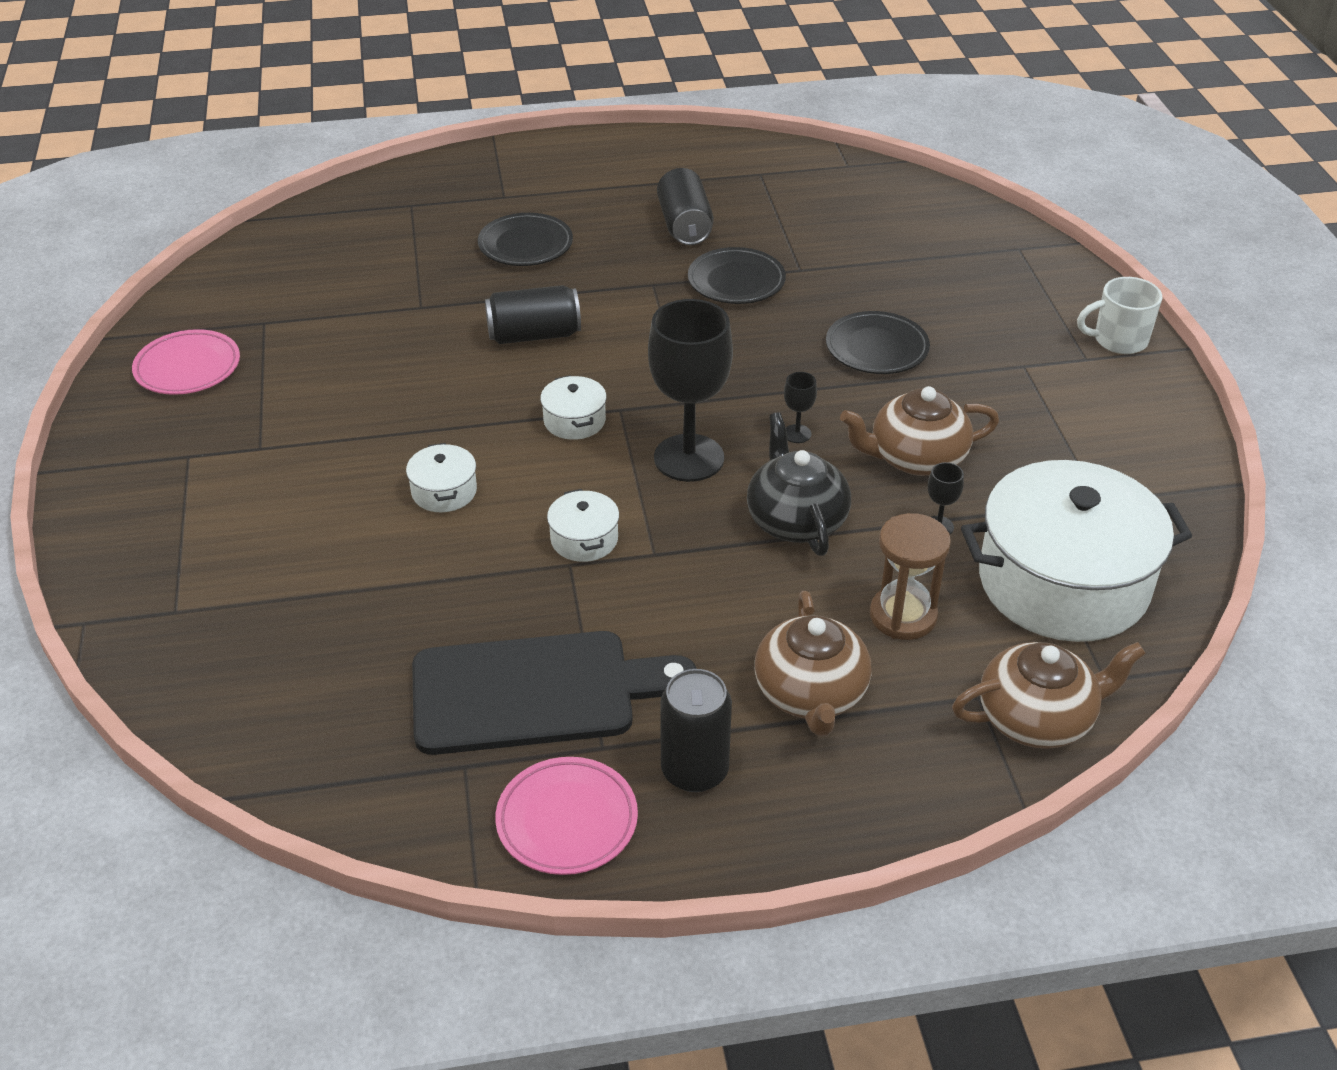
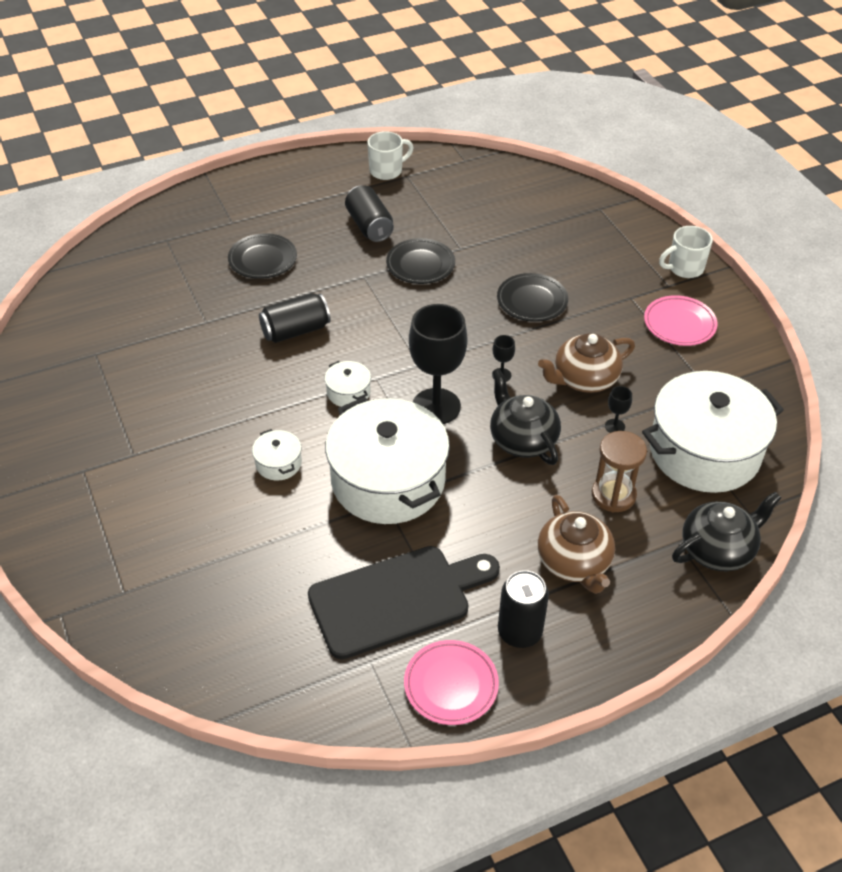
camera: 15 degrees left, 5 degrees up
(188, 368) = (53, 400): pink plate -> pink plate (679, 324)
(584, 539) = (388, 481): white pot -> white pot, size x2.44
(735, 164) = (387, 171): none -> white mug
(1037, 718) = (718, 549): brown teapot -> black teapot

